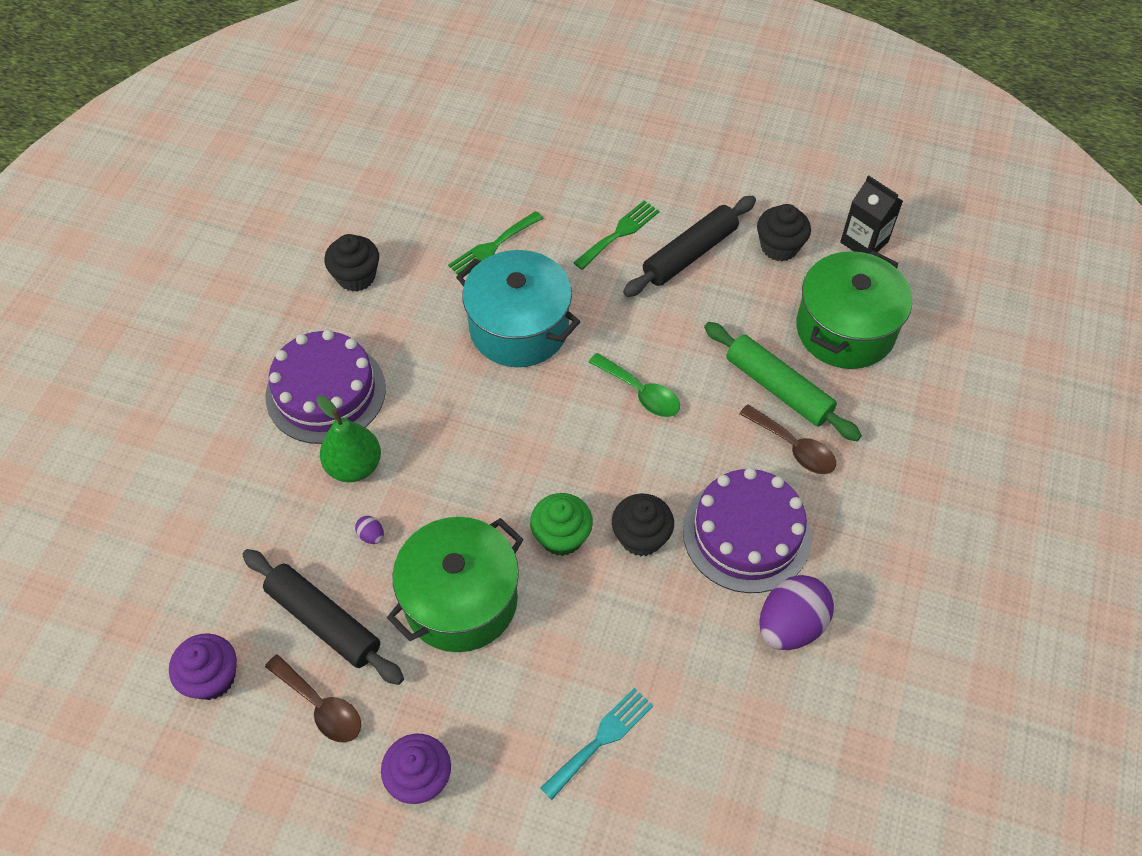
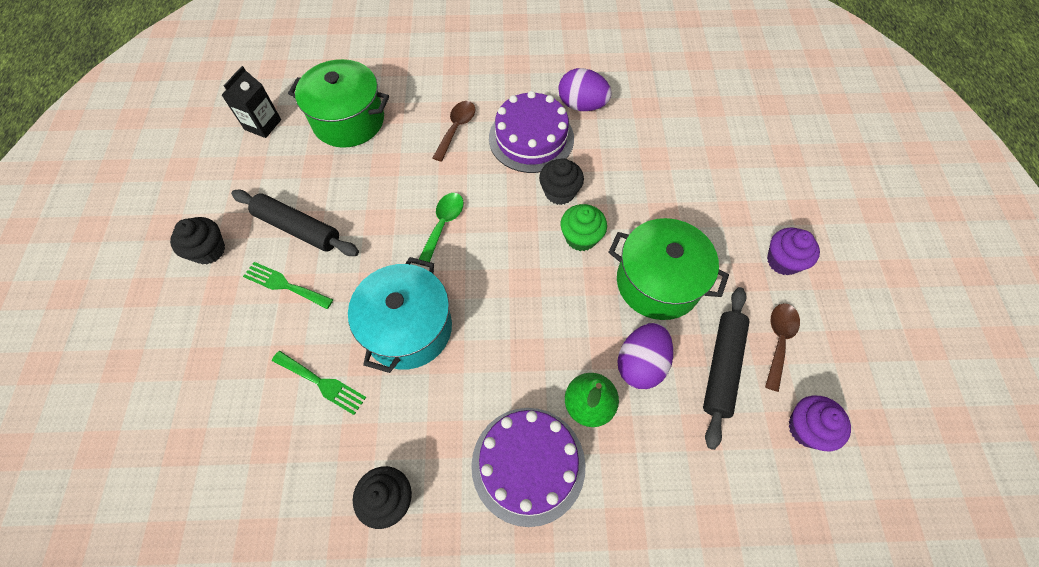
camera: 110 degrees left, 5 degrees up
(371, 535) = (640, 364): purple egg -> purple egg, size x2.44
(601, 739) = (701, 175): turquoise fork -> none
(778, 388) = (411, 146): green rolling pin -> none
(779, 247) = (278, 173): black cupcake -> black cupcake (208, 250)

